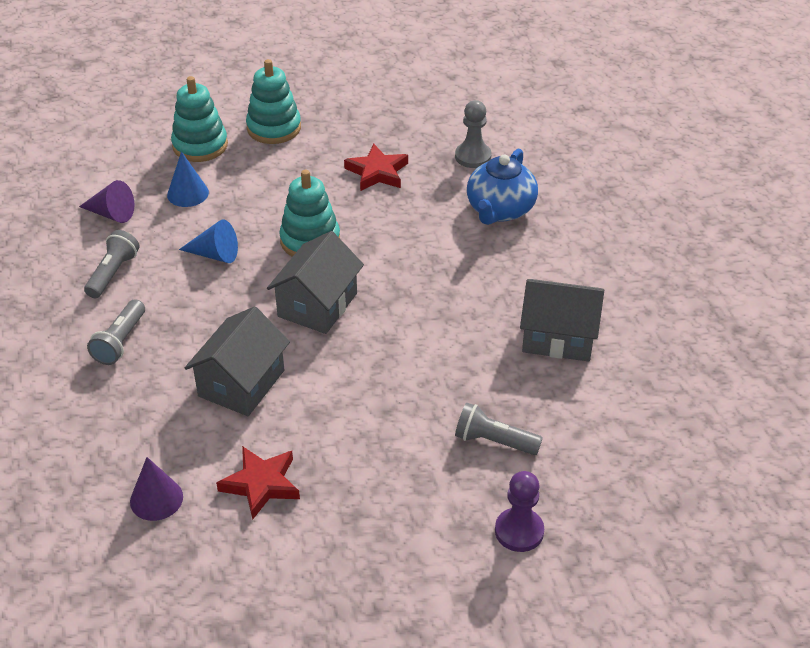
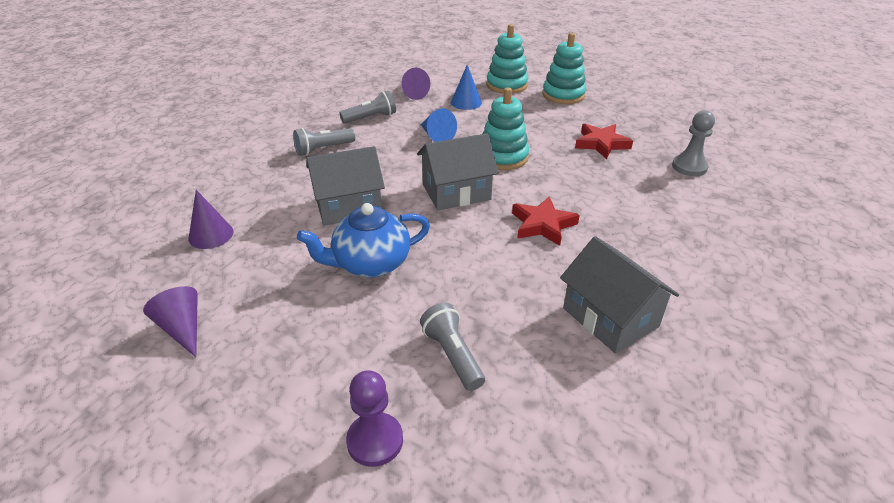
camera: 45 degrees right, 5 degrees down
(261, 484) = (270, 268): red star -> red star (543, 225)
(270, 580) = (182, 328): none -> purple cone
(500, 210) = (669, 207): blue teapot -> blue teapot (370, 264)

